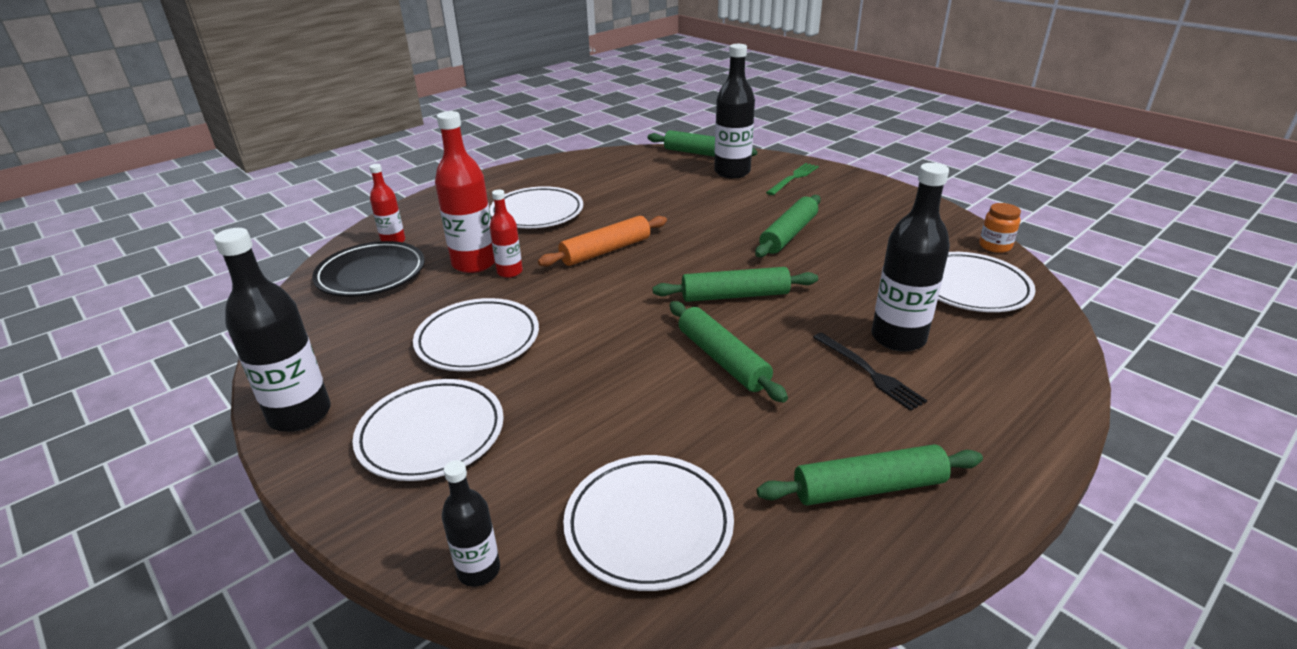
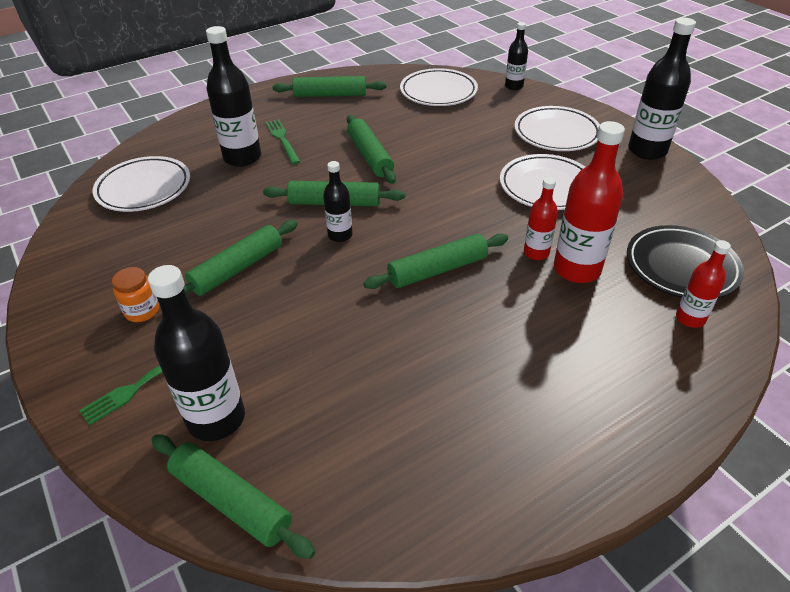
camera: 170 degrees left, 10 degrees up
(537, 213) = (520, 351): white plate -> none
(605, 251) = (438, 270): orange rolling pin -> green rolling pin
(710, 267) = (340, 235): none -> black bottle
(869, 372) = (282, 140): black fork -> green fork
(995, 246) = (63, 227): orange jar -> orange jar (142, 311)

